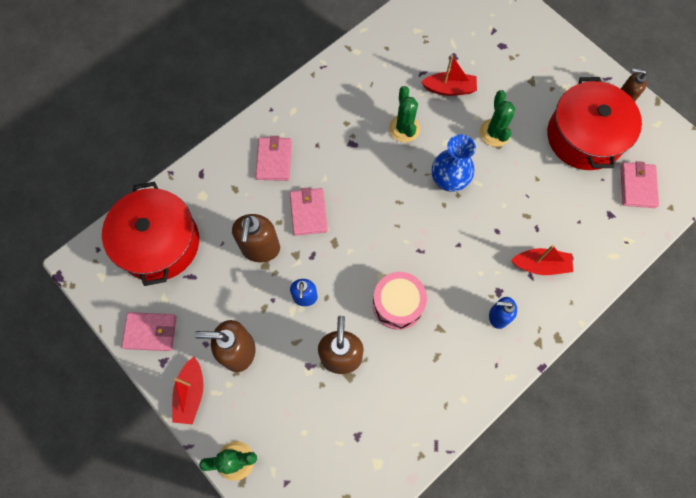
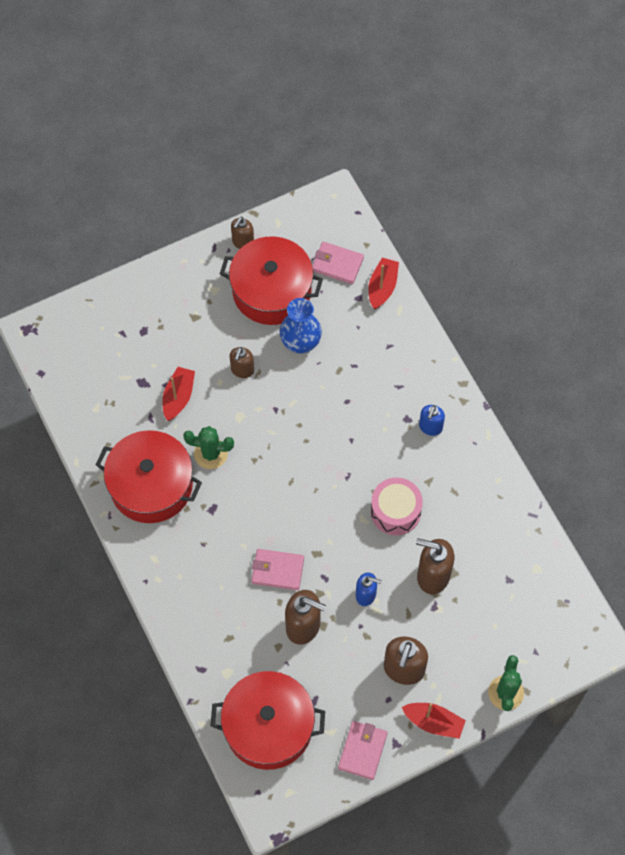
camera: 75 degrees left, 5 degrees down
(274, 160) = (208, 591): pink wallet -> none
(359, 90) = (151, 485): none -> red pot
(448, 181) = (281, 429): blue vase -> blue vase (300, 343)
(494, 133) = (242, 370): green cactus -> brown soap dispenser
(540, 265) = (391, 374): red boat -> red boat (382, 287)

